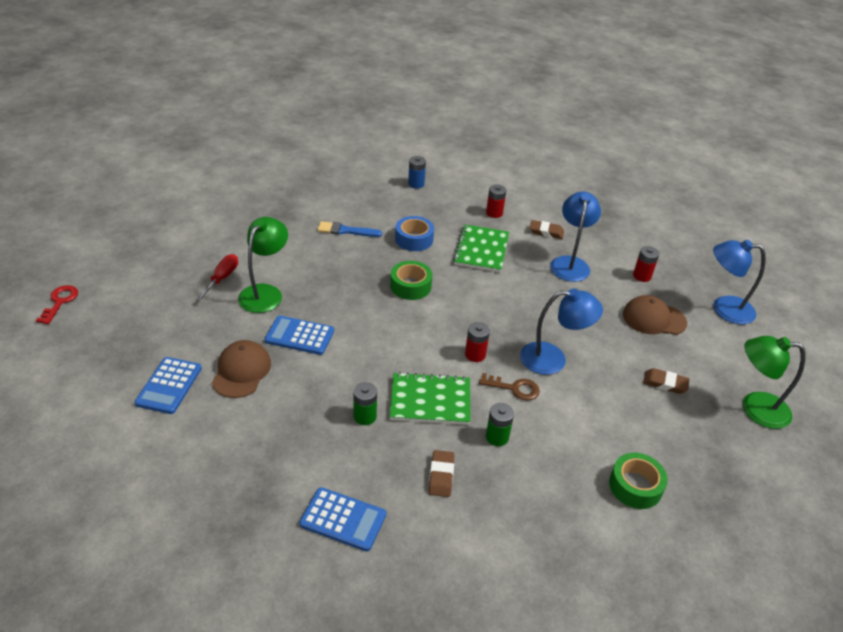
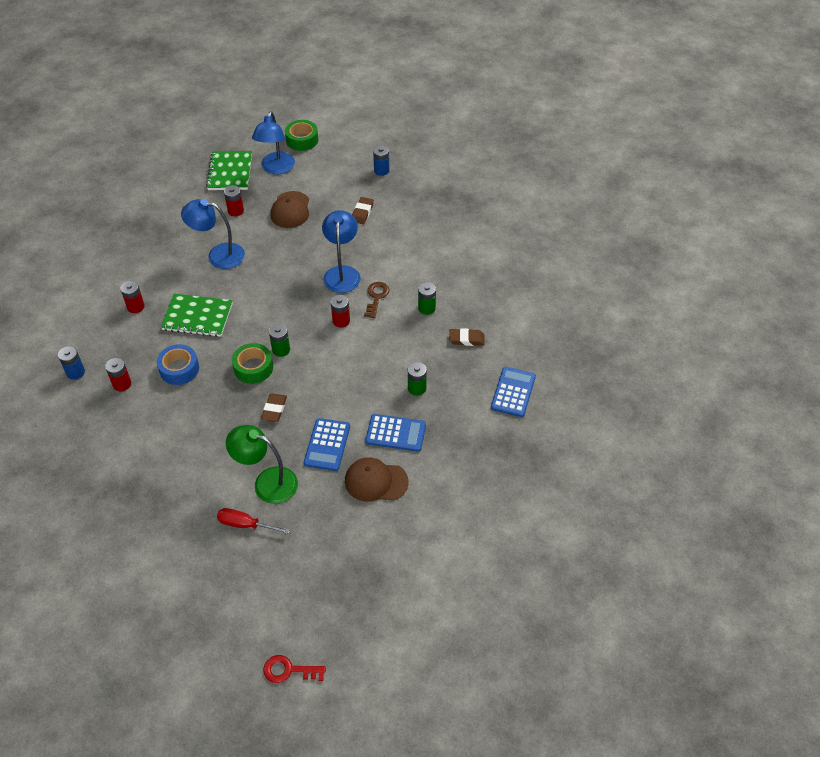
camera: 90 degrees left, 10 degrees up
(169, 385) = (399, 533): blue calculator -> blue calculator (395, 433)
(346, 231) = (163, 427): blue brush -> none
(400, 208) = (122, 384): none -> red battery
(430, 400) = (395, 348): green notebook -> green notebook (230, 172)
(434, 306) = (281, 350): none -> green battery
(546, 232) = (169, 269): brown eraser -> brown eraser (274, 409)
(635, 486) = (458, 238): green tape -> green tape (302, 140)
(755, 408) = (381, 170): green lamp -> blue battery

